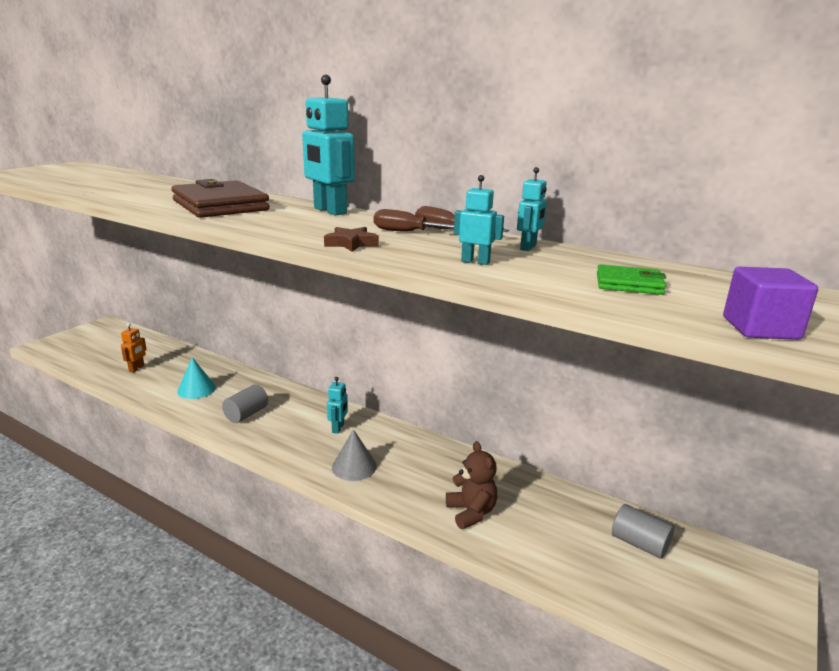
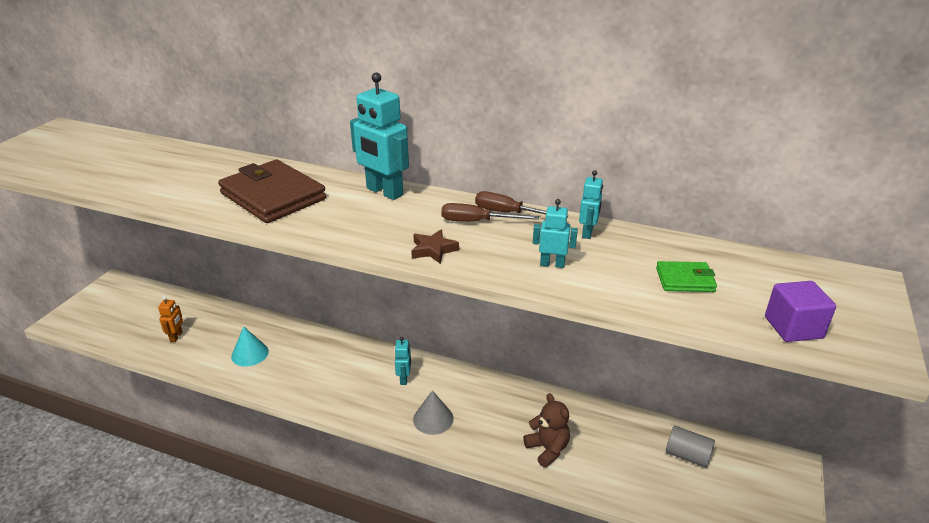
camera: 10 degrees left, 10 degrees up
(246, 414) = (312, 376): grey cylinder -> none

